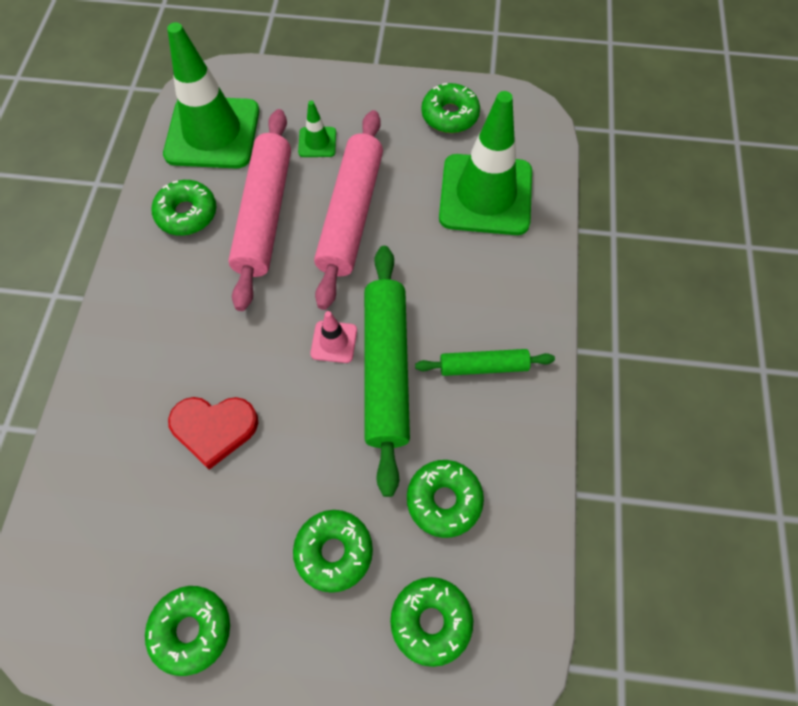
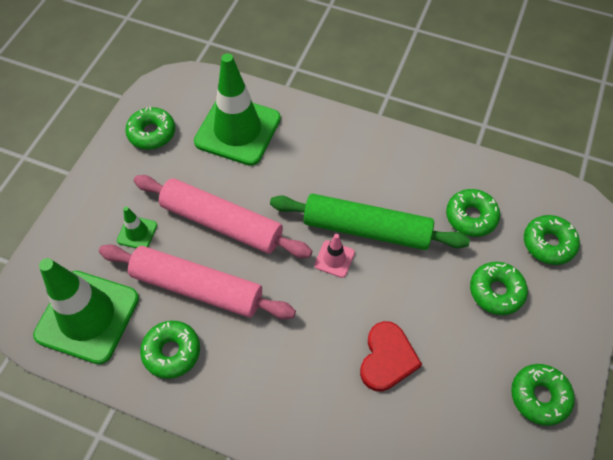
camera: 75 degrees left, 5 degrees down
(483, 366) = (379, 169): green rolling pin -> none

